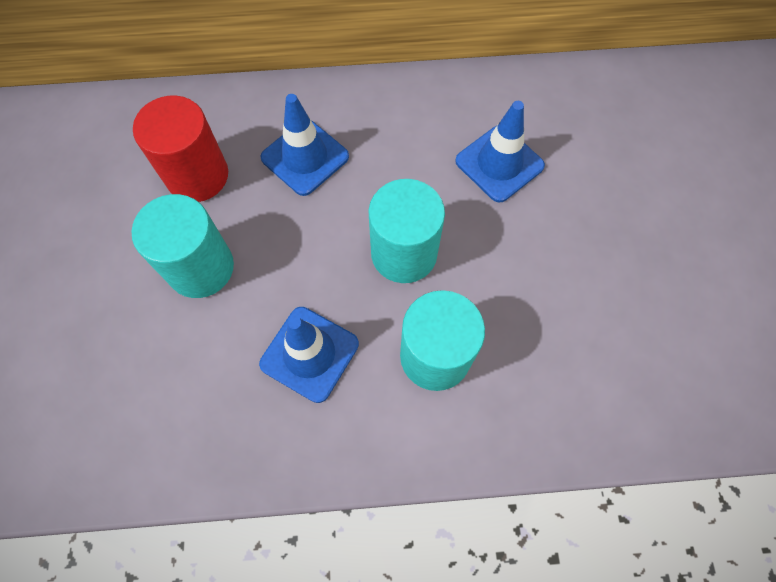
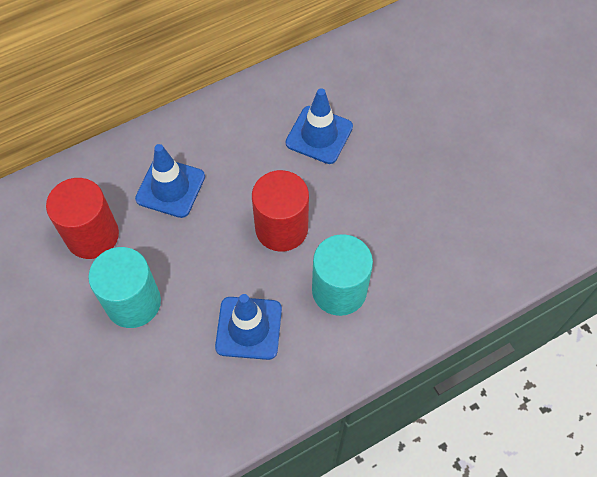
camera: 25 degrees left, 5 degrees down
(404, 253) = (281, 228): turquoise cylinder -> red cylinder

